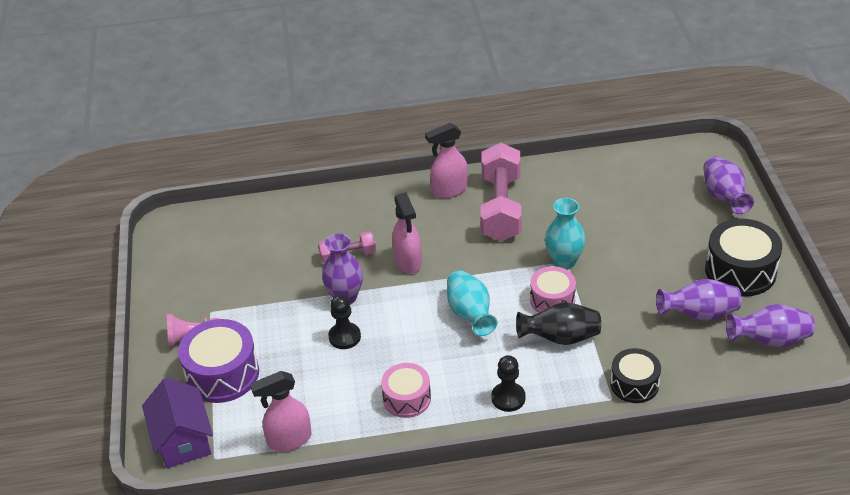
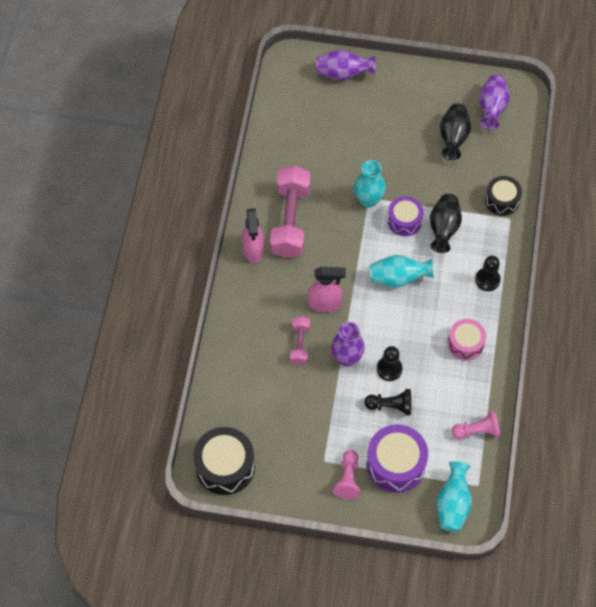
camera: 75 degrees left, 20 degrees up
(183, 440) = (453, 504): purple house -> turquoise vase
(289, 440) = (477, 431): pink spray bottle -> pink pawn
(296, 350) = (390, 406): none -> black pawn
(501, 207) = (290, 220): pink dumbbell -> pink dumbbell turned 75 degrees clockwise
(552, 300) = (404, 221): pink drum -> purple drum
(699, 314) = (453, 138): purple vase -> black vase
(740, 271) = (422, 96): black drum -> black drum (225, 466)

